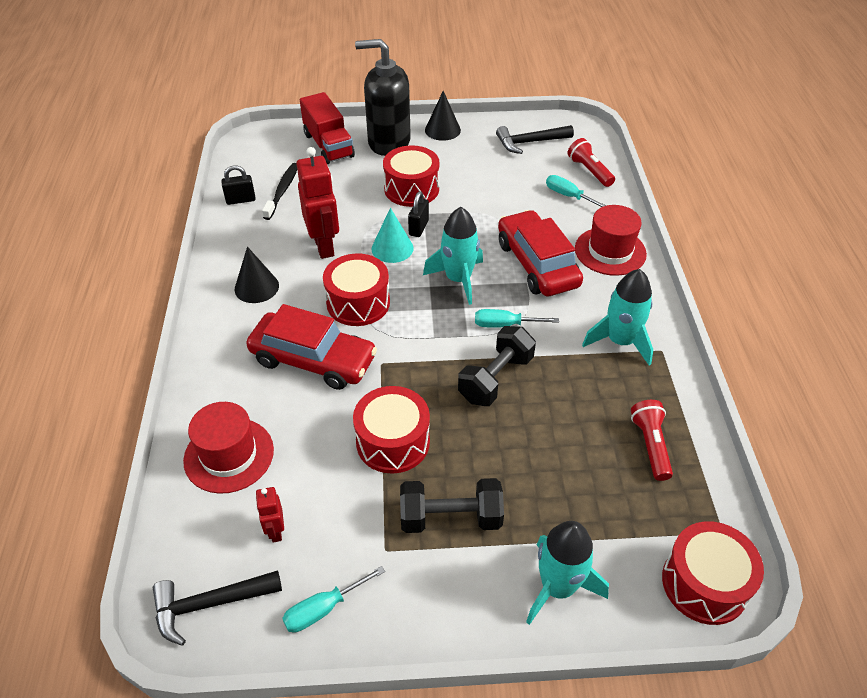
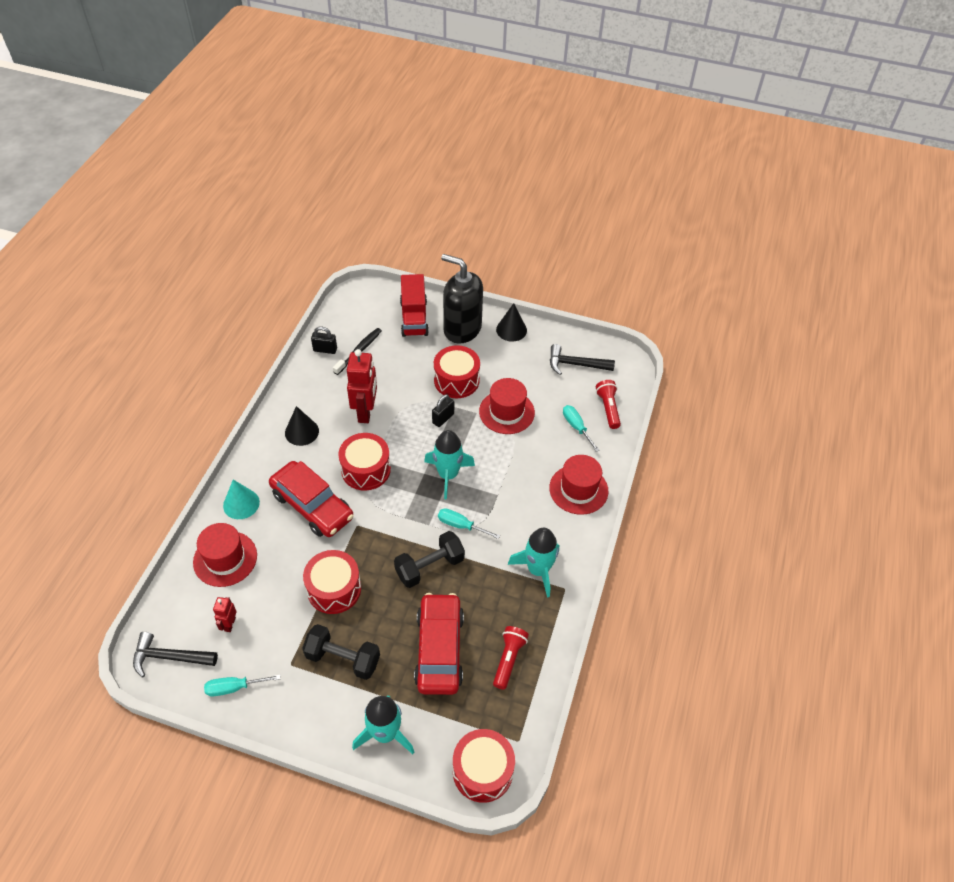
camera: 20 degrees right, 5 degrees up
(392, 248) = (414, 430): turquoise cone -> turquoise cone (241, 504)
(485, 203) = (506, 412): none -> red hat
(537, 264) = (515, 481): red car -> red car (439, 649)

